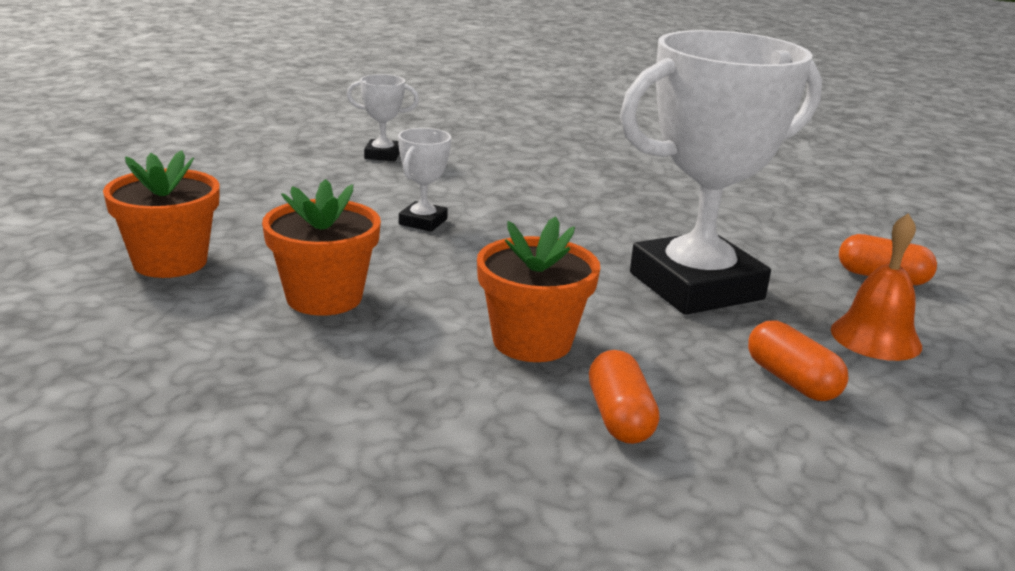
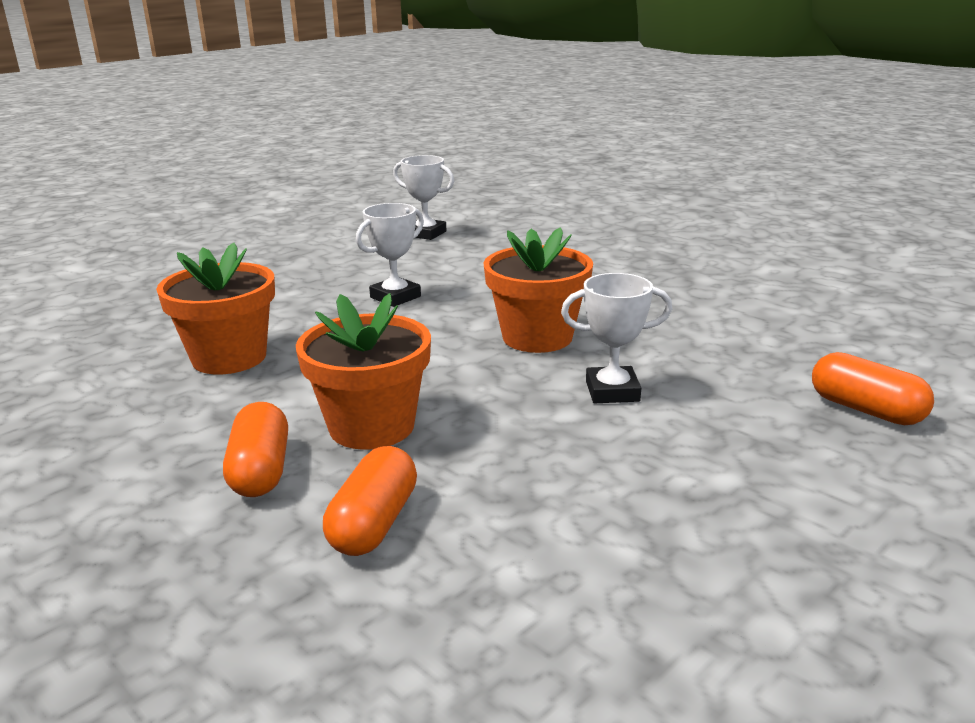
camera: 25 degrees right, 0 degrees up
(170, 262) = (143, 312): orange flower pot -> orange flower pot (537, 337)
(695, 286) = (612, 391): white trophy -> white trophy, size x0.42
(792, 380) = (618, 517): orange capsule -> orange capsule (261, 470)
(875, 337) = (784, 482): orange bell -> none

